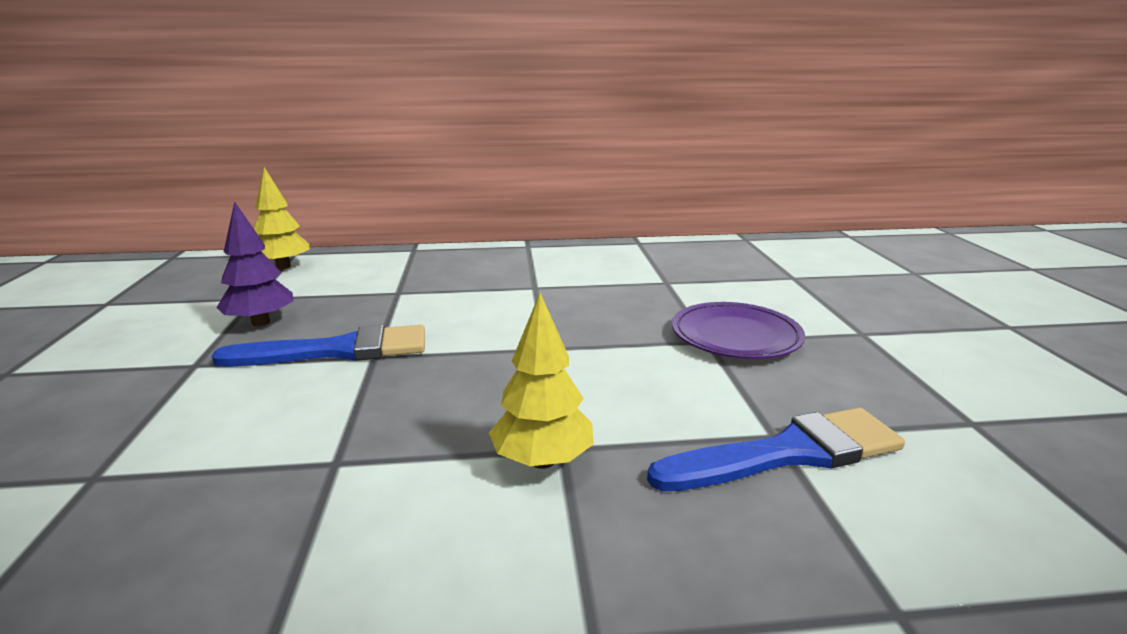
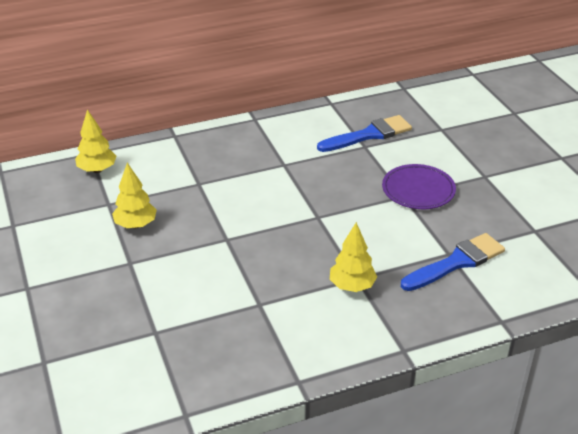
camera: 15 degrees left, 15 degrees up
(261, 322) = (136, 225): purple tree -> yellow tree
(338, 351) = (203, 239): blue brush -> blue brush (369, 135)

